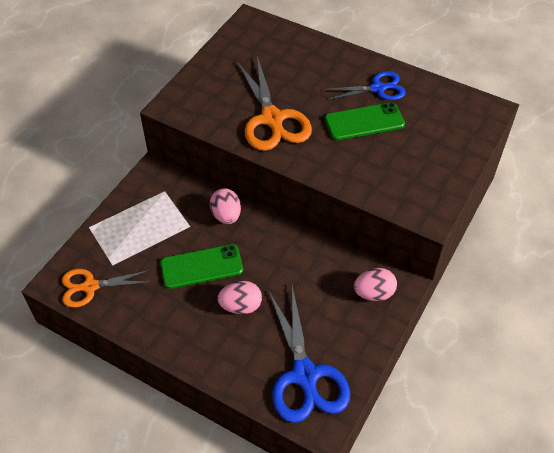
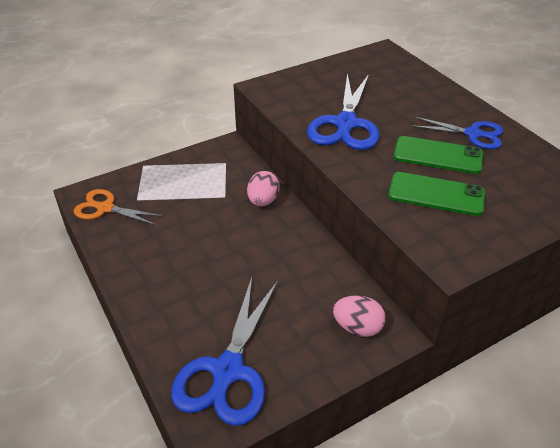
camera: 30 degrees right, 10 degrees down
(201, 266) = (208, 232): green phone -> green phone (436, 194)
(241, 306) = (216, 279): pink egg -> none
(272, 119) = (345, 124): orange scissors -> blue scissors

